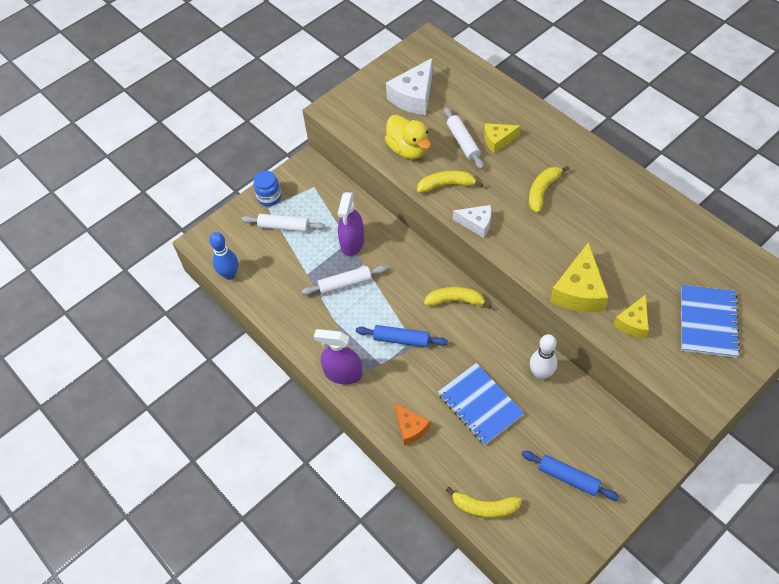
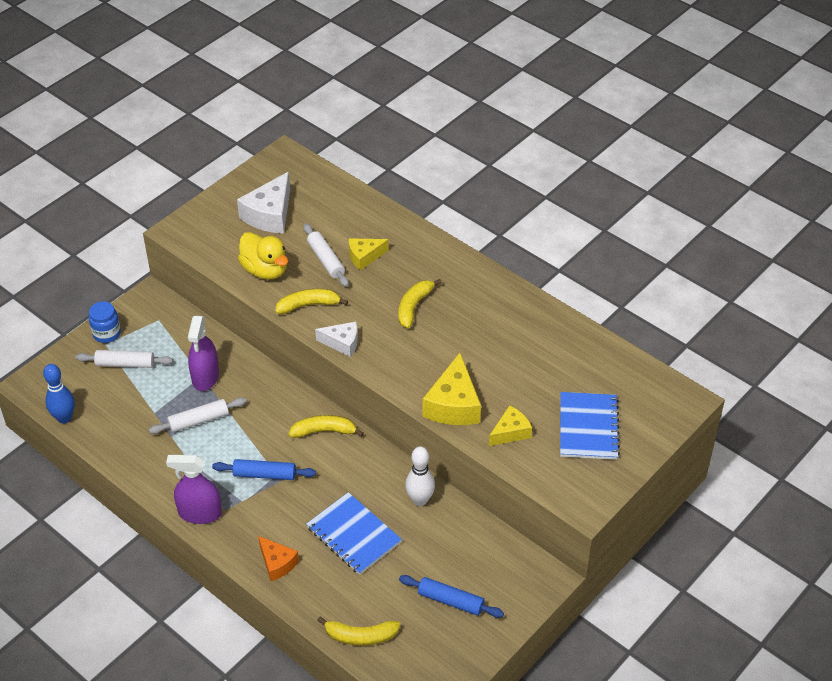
camera: 10 degrees left, 10 degrees down
(633, 322) = (510, 432): yellow cheese -> yellow cheese turned 150 degrees counterclockwise

